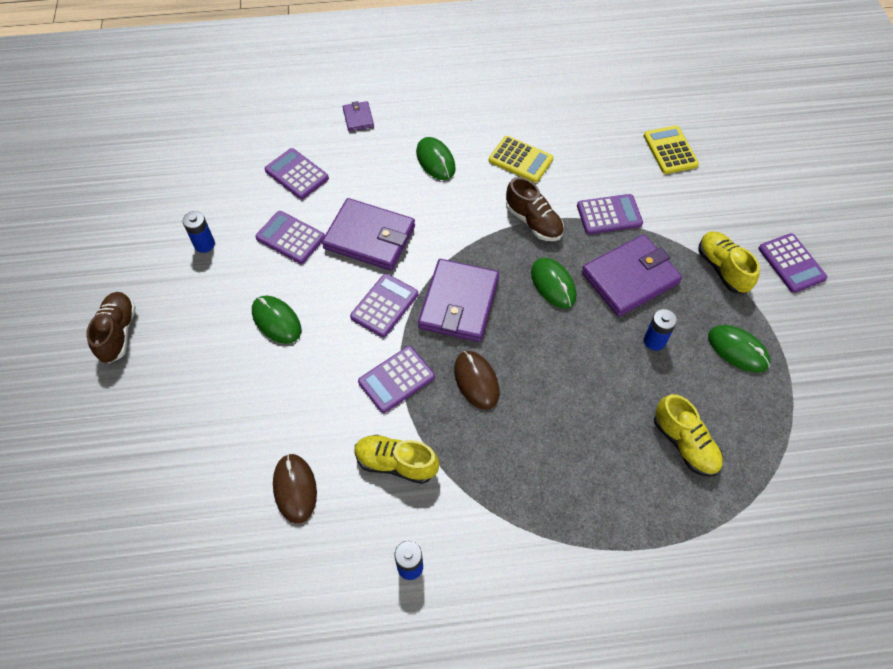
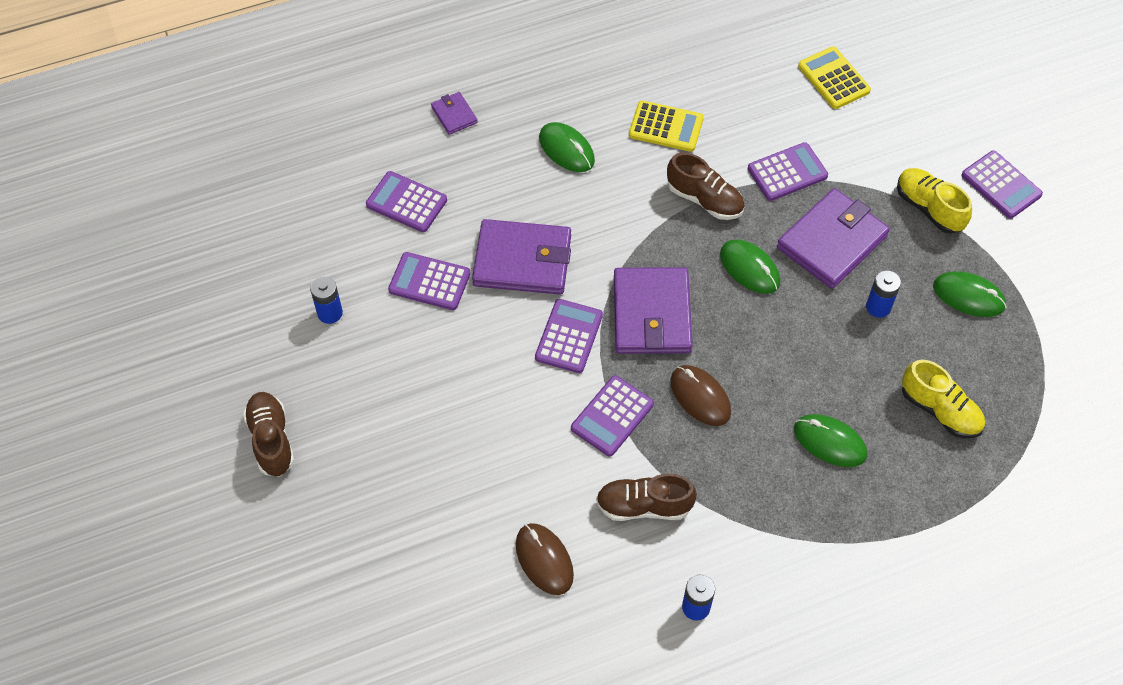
camera: 15 degrees left, 0 degrees up
(276, 321) = (451, 383): green mouse -> green mouse (830, 442)
(396, 463) = (643, 506): yellow shoe -> brown shoe

